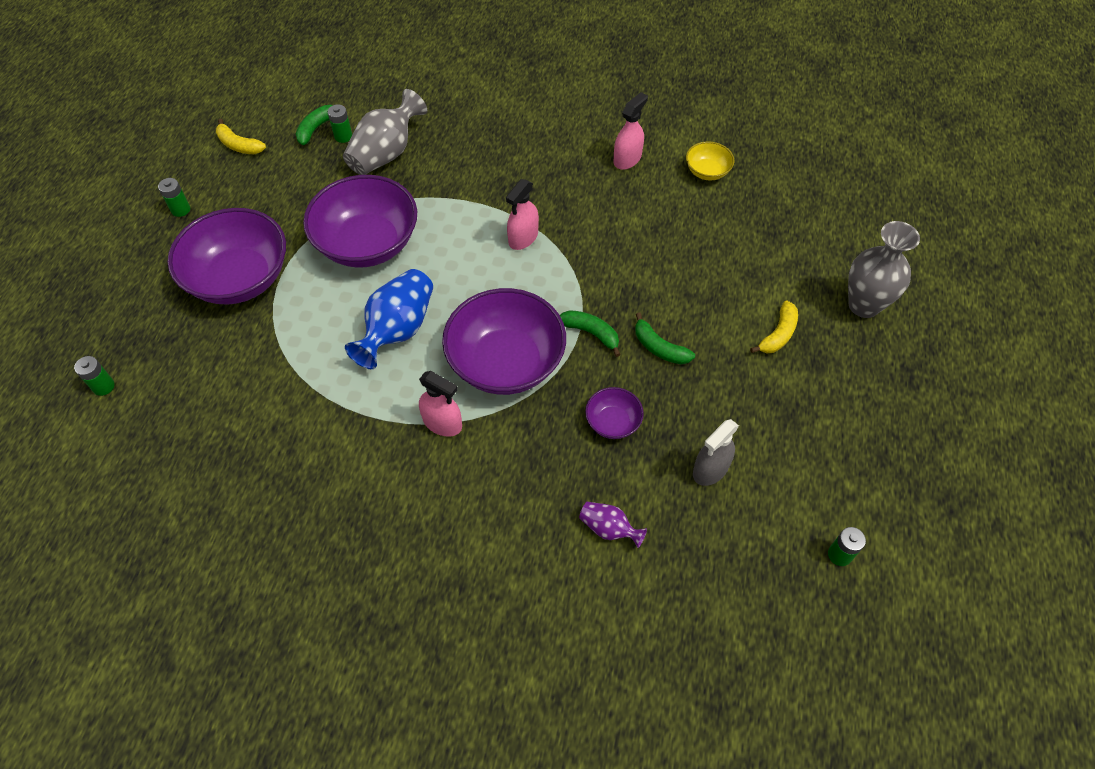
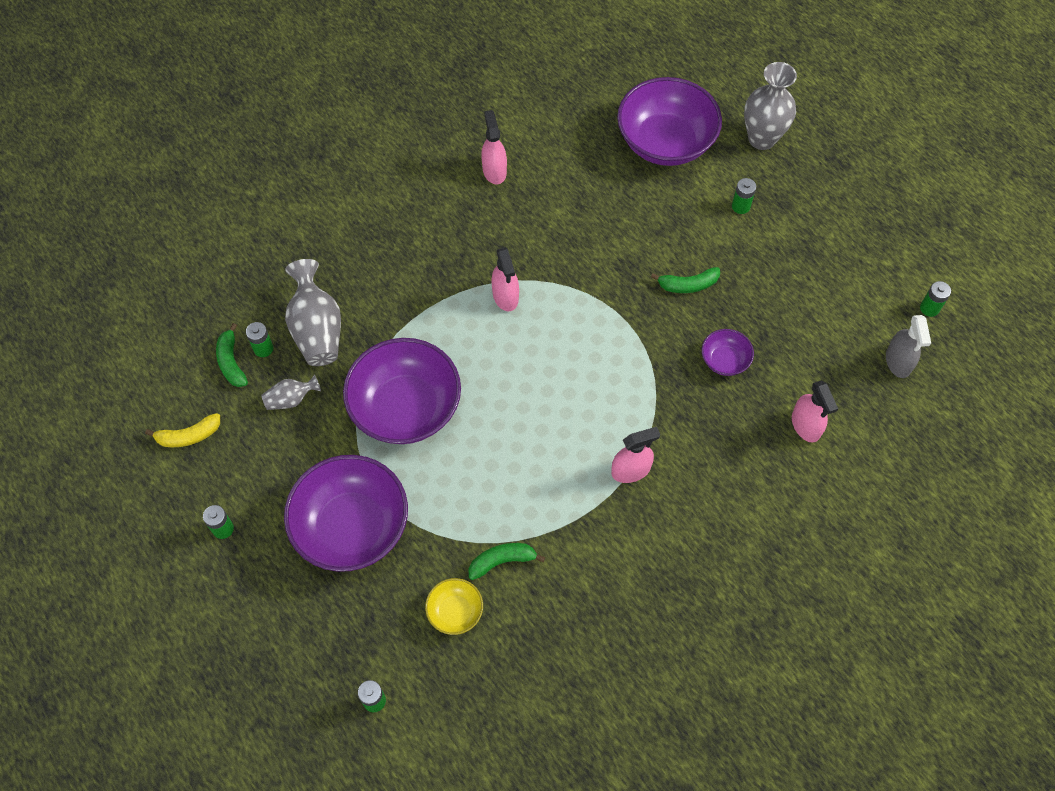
camera: 50 degrees left, 5 degrees up
(316, 177) = (291, 399): none -> grey vase
(398, 330) = (516, 443): blue vase -> none
(506, 362) = (613, 391): purple bowl -> purple bowl (665, 142)
(591, 333) = (637, 317): green banana -> green banana (502, 561)
(609, 529) = (805, 425): purple vase -> pink spray bottle
(707, 171) = (557, 131): yellow bowl -> yellow bowl (455, 612)
(710, 469) = (811, 331): grey spray bottle -> grey spray bottle (898, 361)
(778, 334) = (741, 206): yellow banana -> green battery

